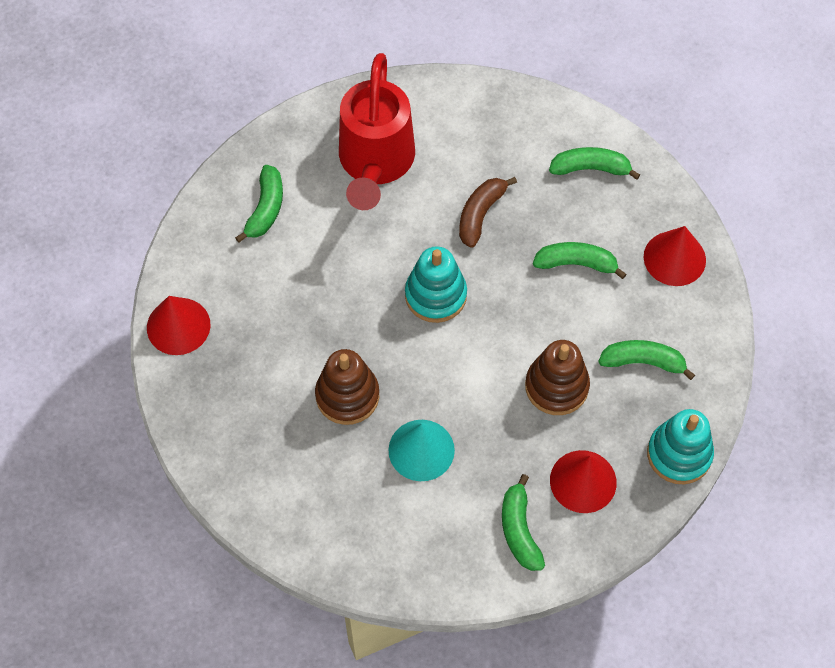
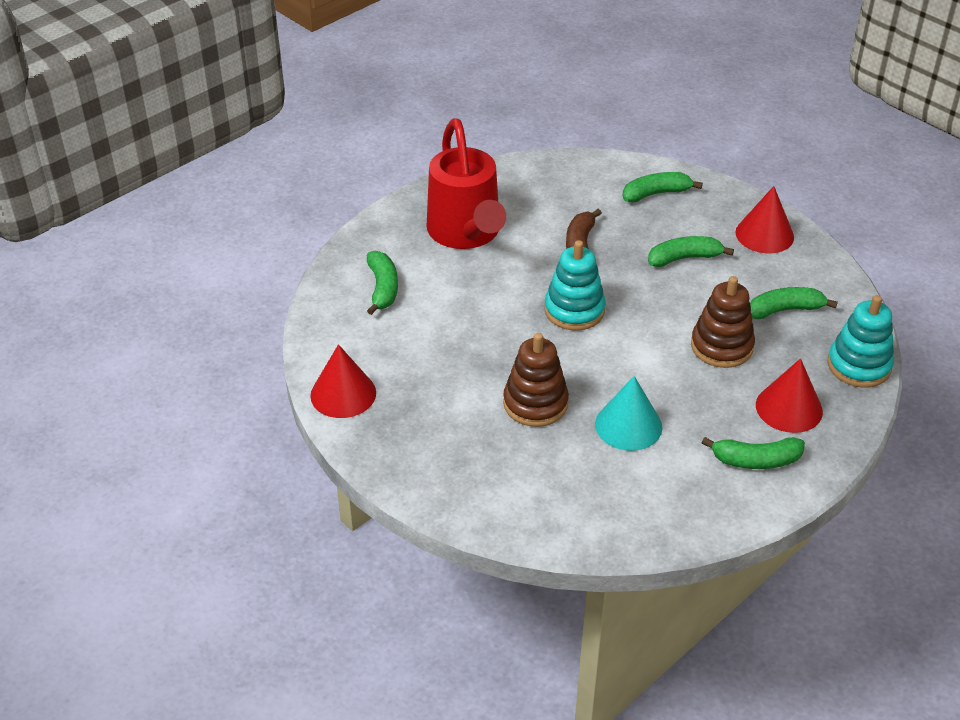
camera: 20 degrees left, 20 degrees down
(519, 530) = (755, 460): green banana -> green banana turned 60 degrees counterclockwise

